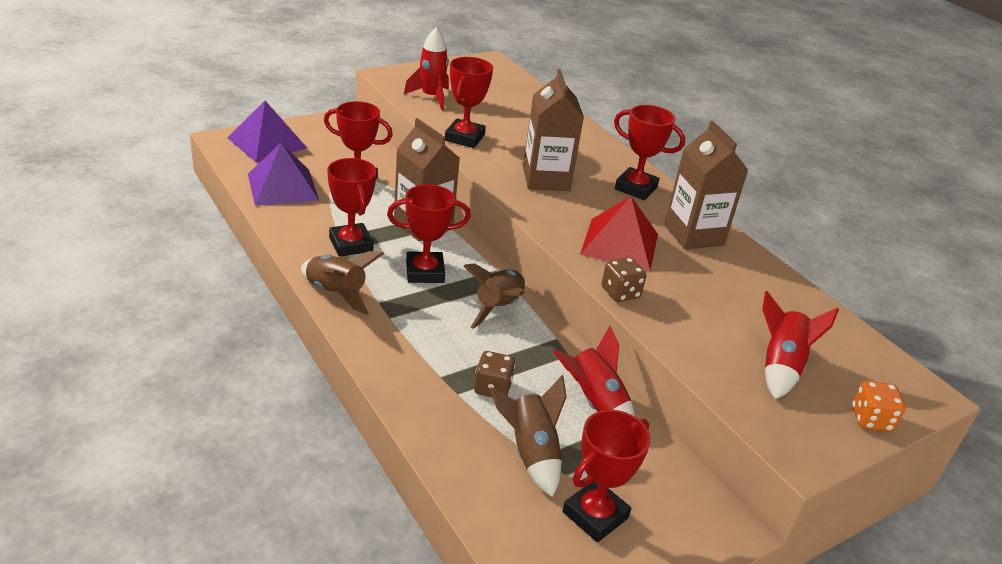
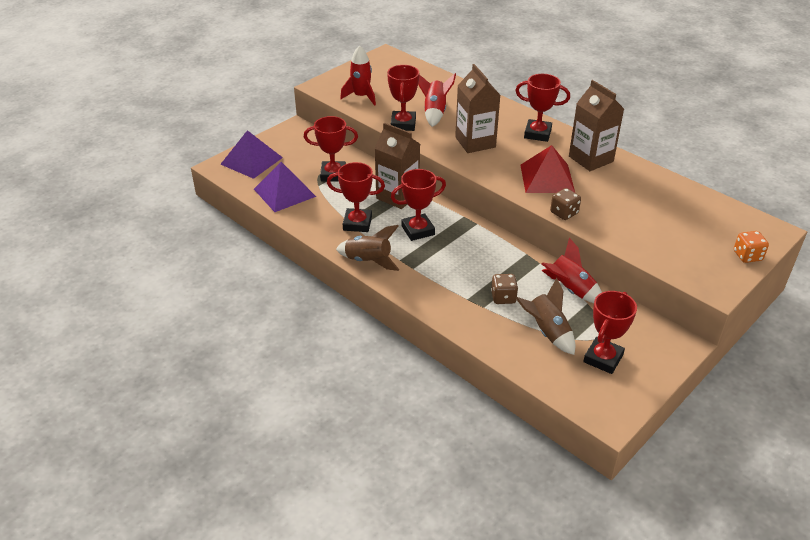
camera: 10 degrees left, 5 degrees up
(351, 244) = (357, 223): red trophy -> red trophy turned 45 degrees counterclockwise
(498, 307) = (479, 242): brown rocket -> none
(780, 366) = (682, 236): red rocket -> red rocket (434, 112)

